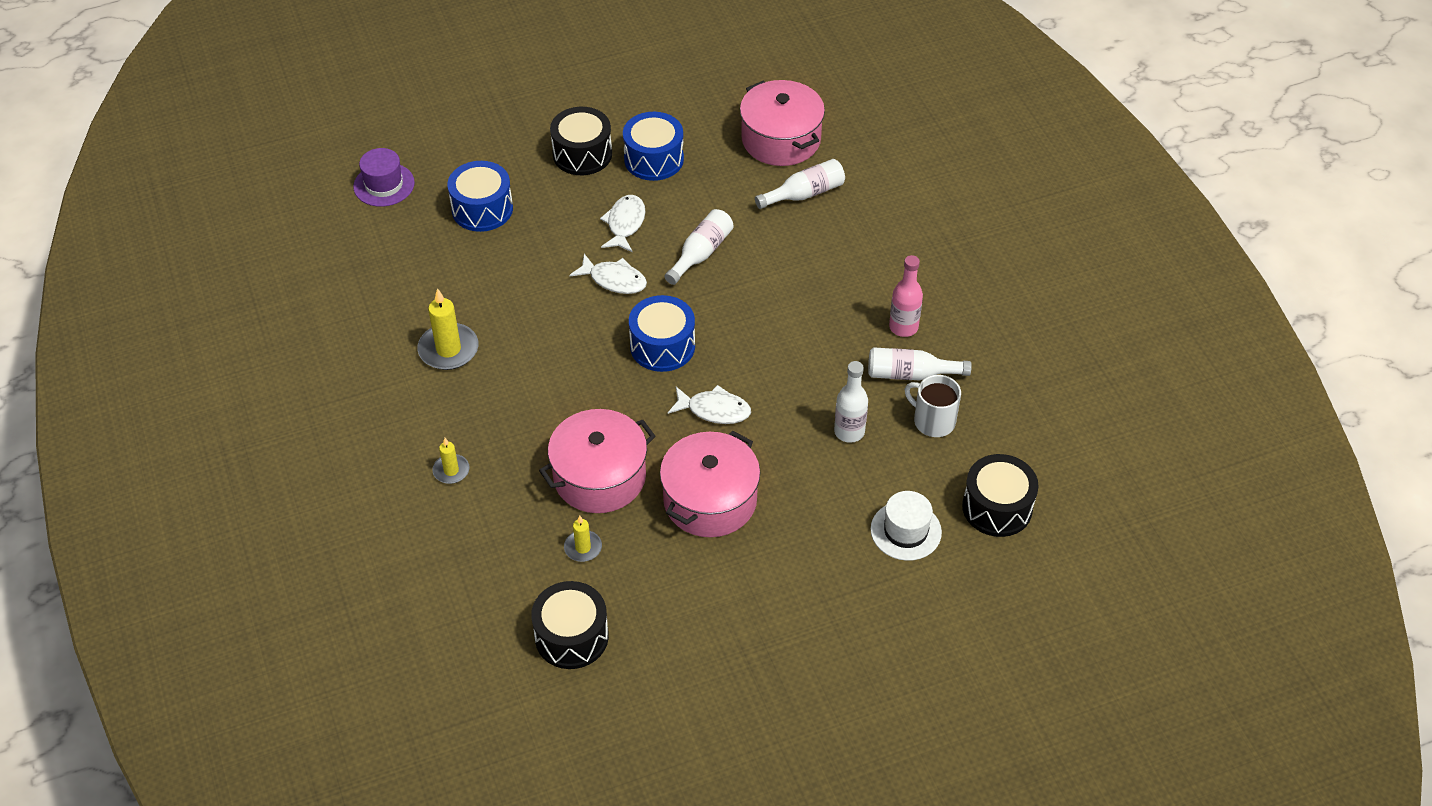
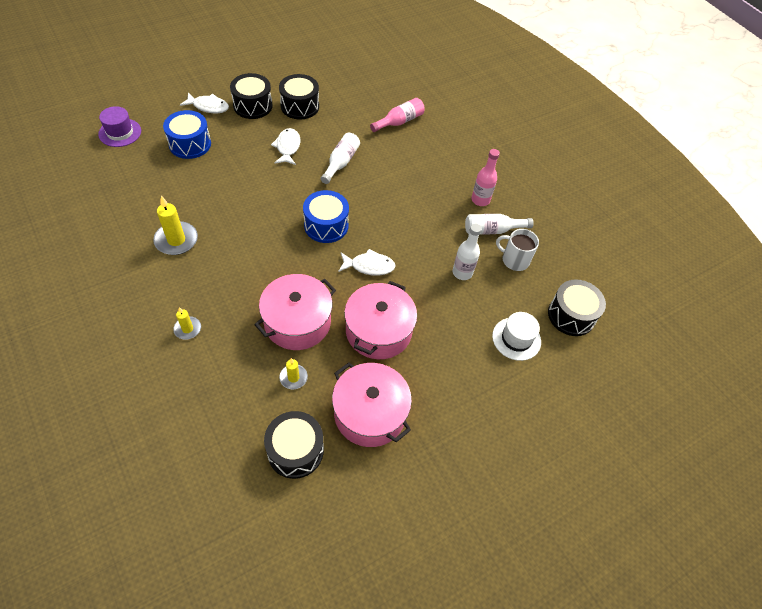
camera: 15 degrees left, 5 degrees up
(614, 280) = (286, 184): white fish -> white fish (208, 107)
(654, 159) = (300, 106): blue drum -> black drum
(781, 139) = (377, 90): pink pot -> pink pot (370, 413)
(804, 194) = (399, 122): white bottle -> pink bottle

